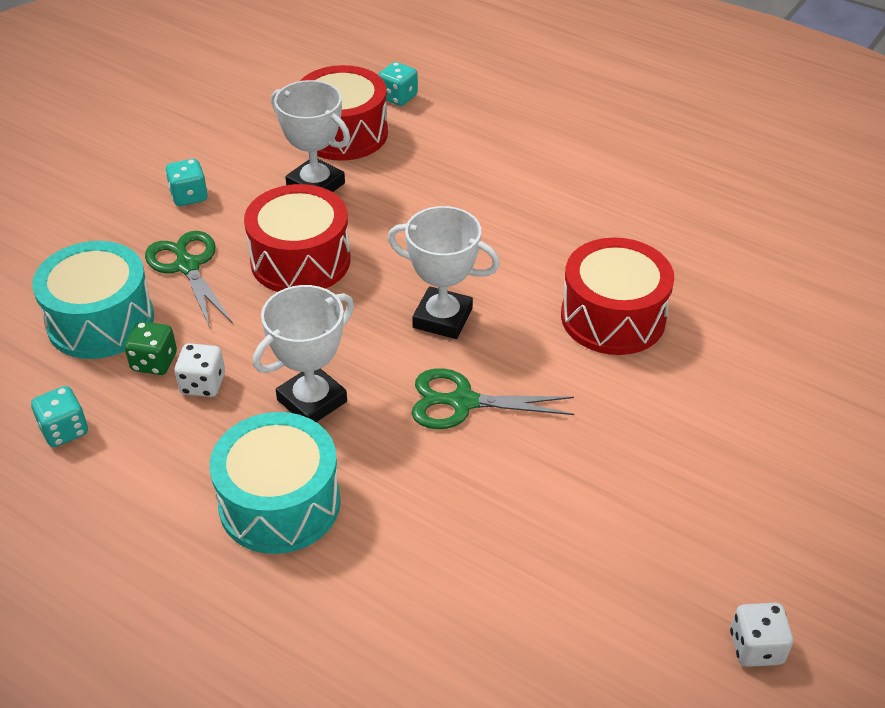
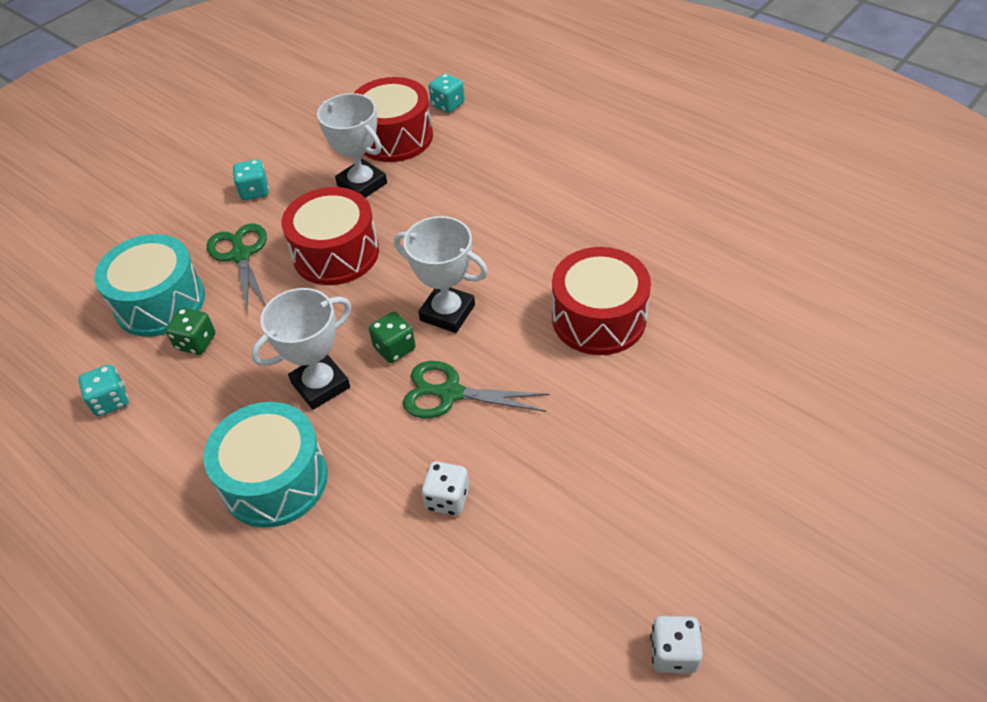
camera: 10 degrees right, 5 degrees up
(203, 384) = (232, 364): white dice -> white dice (447, 498)
(389, 358) = (394, 348): none -> green dice

